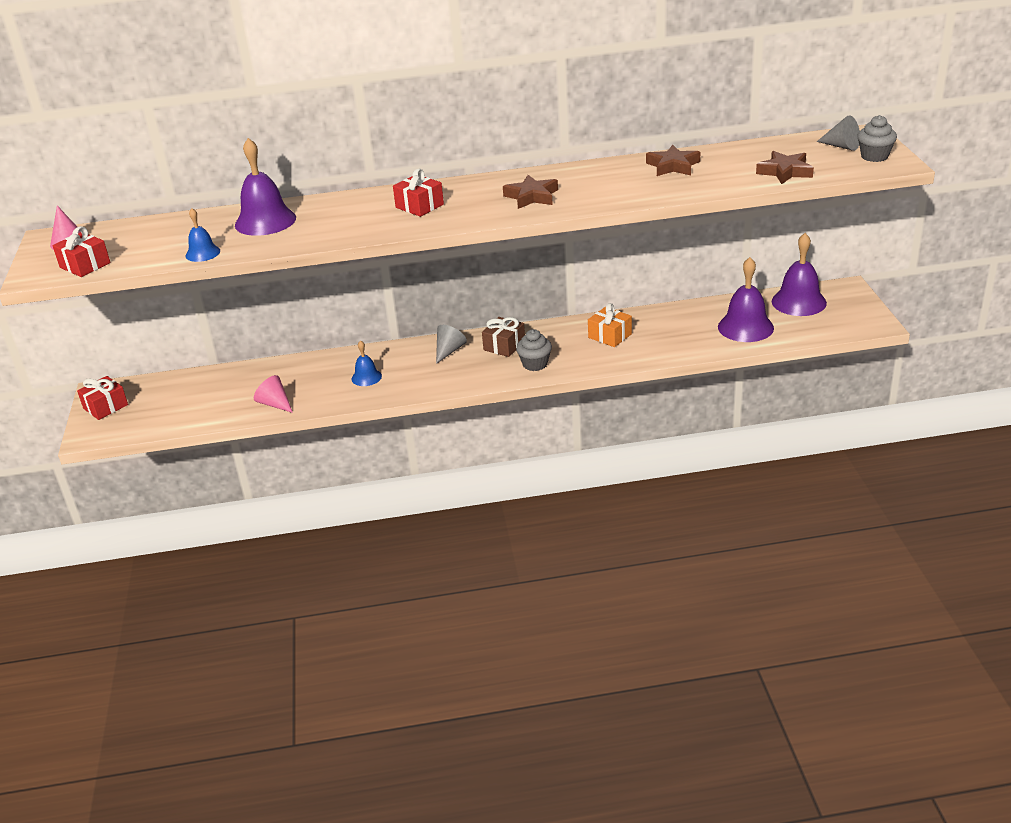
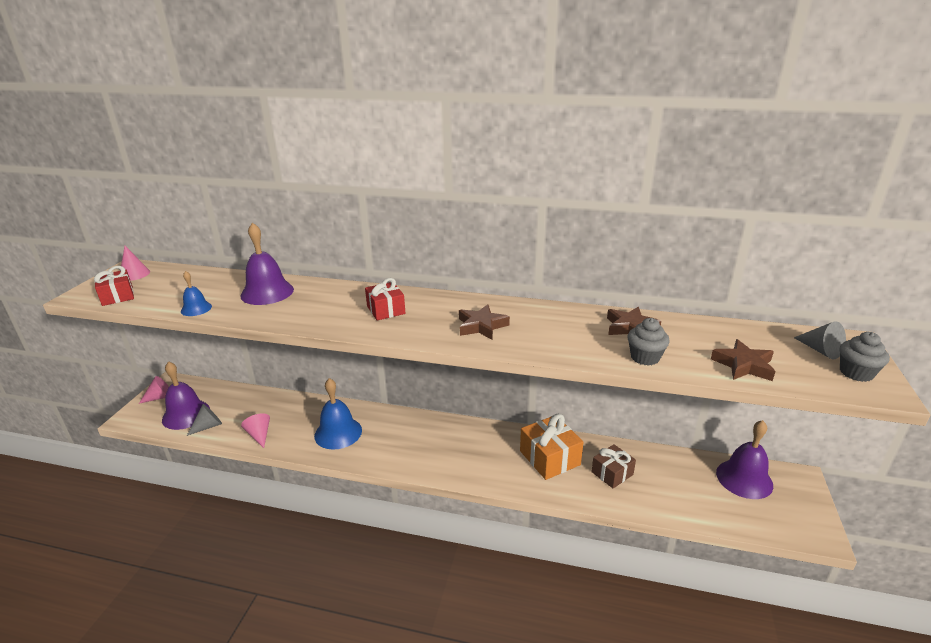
camera: 20 degrees right, 5 degrees down
(105, 407) = (160, 397): red gift -> pink cone
(366, 377) = (338, 433): blue bell -> blue bell, size x1.85
(449, 351) = (414, 428): grey cone -> grey cone (208, 426)
(504, 346) = (458, 438): brown gift -> brown gift (612, 473)
(535, 364) = (470, 466): grey cupcake -> grey cupcake (645, 357)
(610, 336) = (549, 458): orange gift -> orange gift, size x1.55
(745, 327) = (679, 491): purple bell -> purple bell (186, 414)

